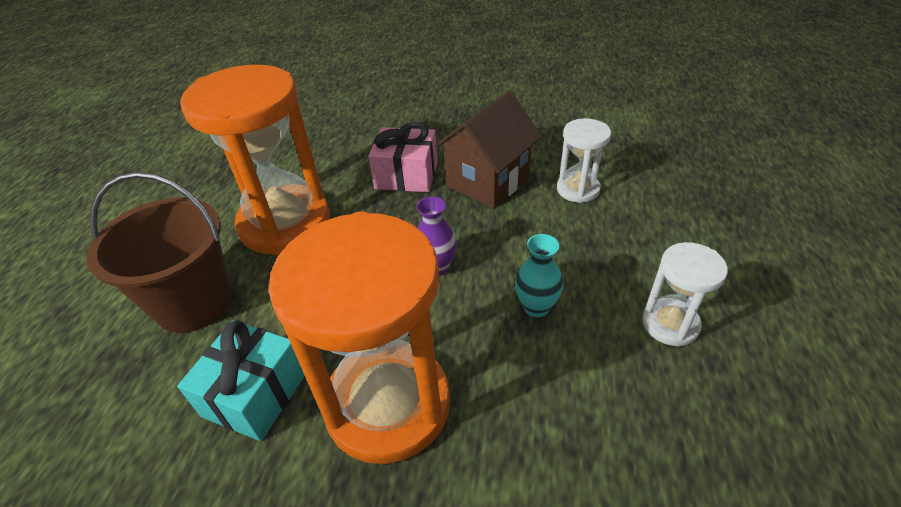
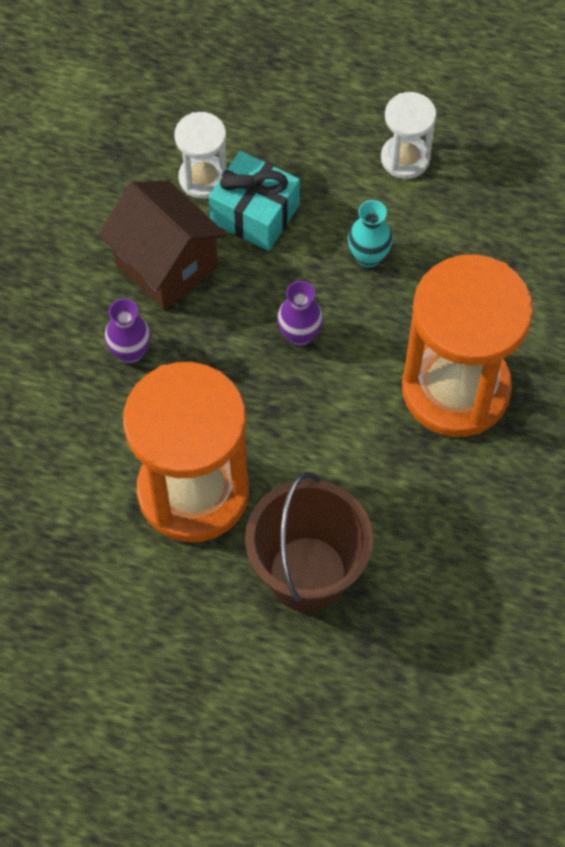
camera: 85 degrees left, 20 degrees up
(255, 394) = (431, 498): turquoise gift -> turquoise gift (255, 214)
(406, 175) = (130, 352): pink gift -> purple vase

